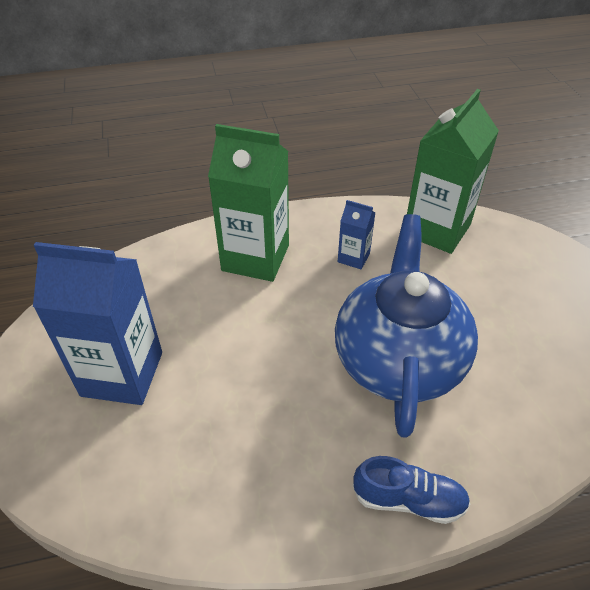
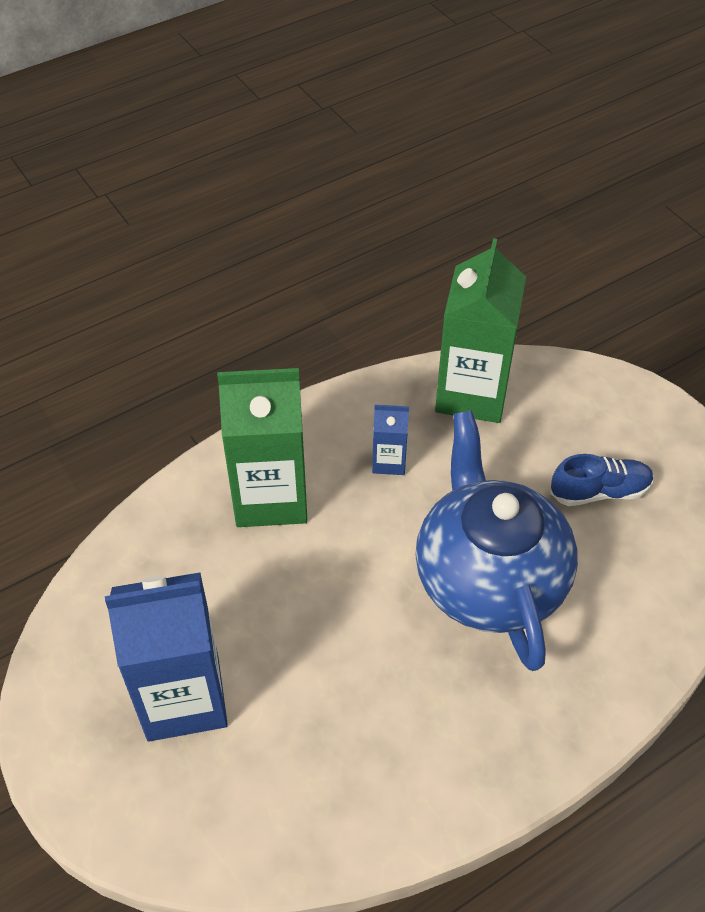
camera: 20 degrees left, 5 degrees up
(409, 500) = (555, 731): blue shoe -> blue shoe (600, 491)

